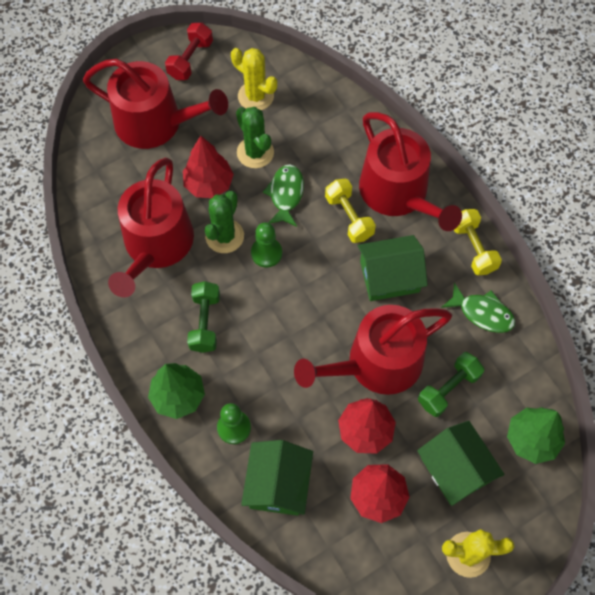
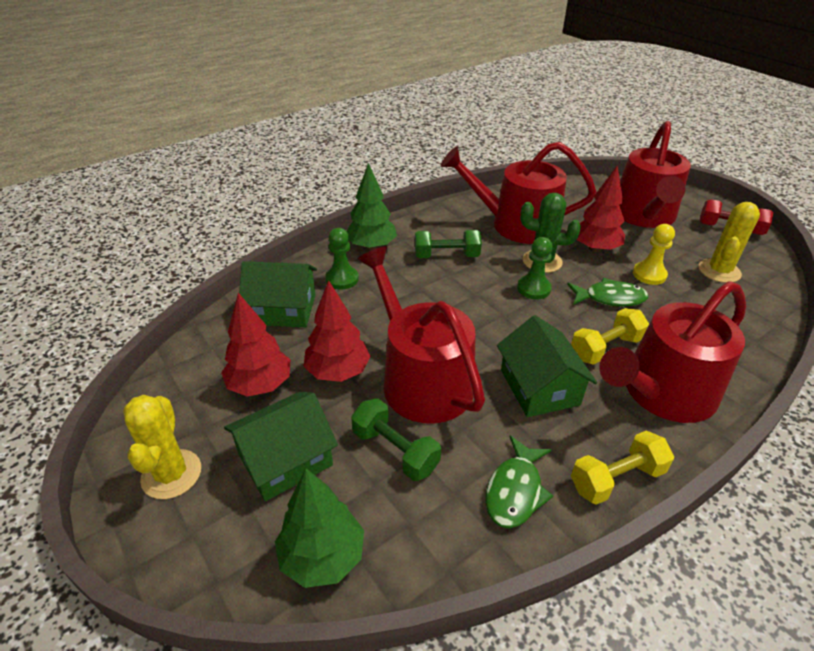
camera: 85 degrees right, 25 degrees down
(255, 152) = (649, 274): green cactus -> yellow pawn

